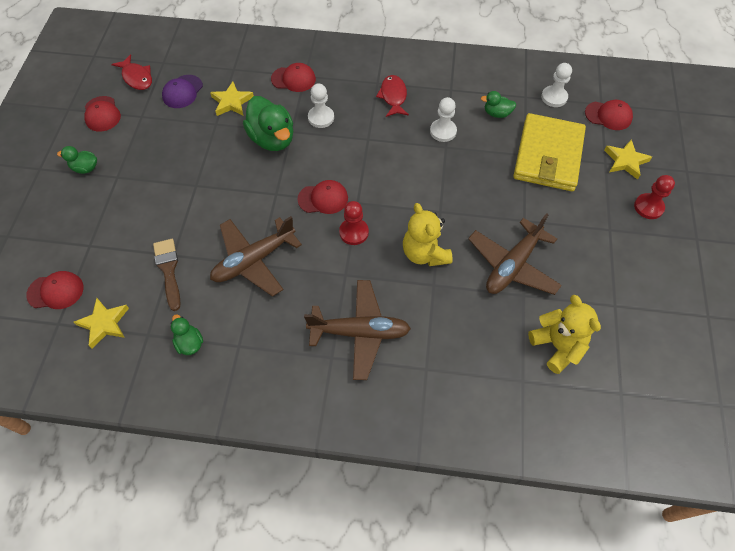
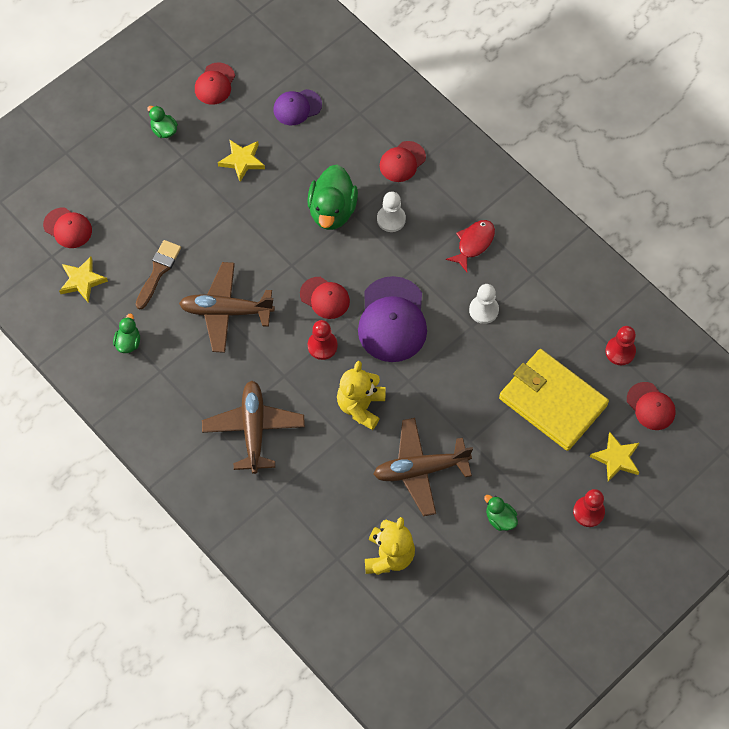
camera: 40 degrees right, 5 degrees up
(137, 77) = (271, 64): red fish -> none
(232, 102) = (329, 148): yellow star -> yellow star (242, 161)
(293, 79) = (402, 162): red cap -> red cap turned 90 degrees clockwise
(360, 332) = (254, 429): brown plane -> brown plane turned 135 degrees counterclockwise
(387, 179) = (392, 320): none -> purple cap
(497, 113) = (549, 328): green duck -> green duck (500, 518)
(548, 155) = (552, 401): yellow wallet -> yellow wallet turned 75 degrees clockwise
(554, 97) = (620, 351): white pawn -> red pawn

